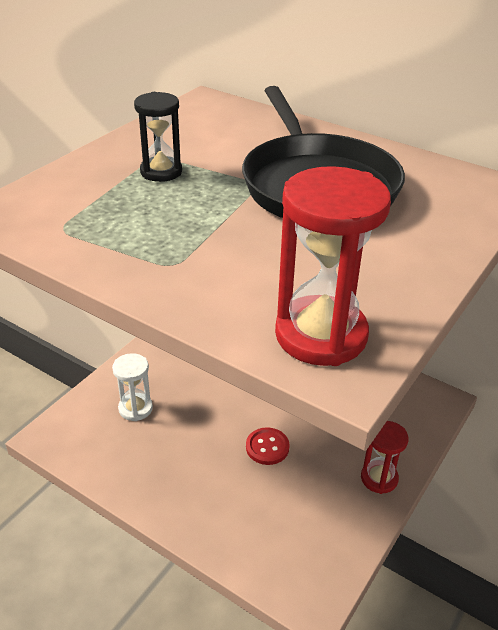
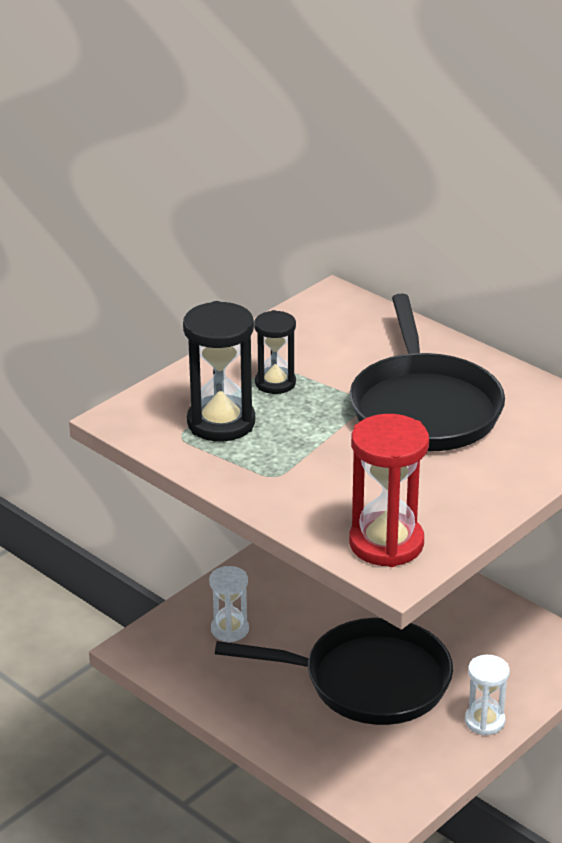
camera: 10 degrees right, 5 degrees down
(107, 212) = (221, 423): none -> black hourglass
(267, 447) = (369, 681): red button -> black pan
(379, 478) = (484, 721): red hourglass -> white hourglass

